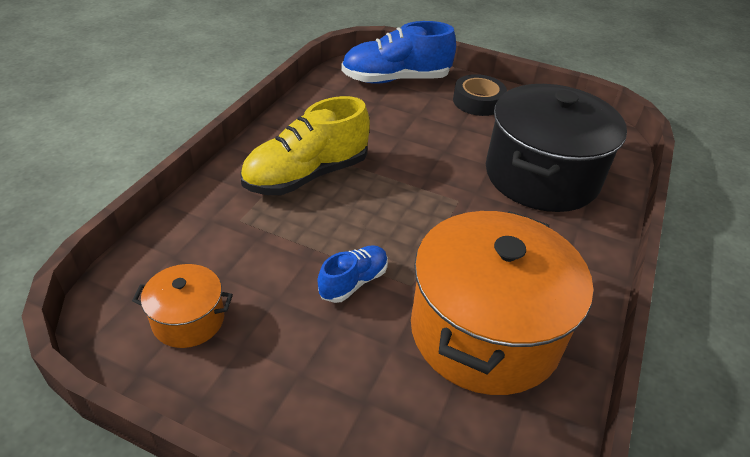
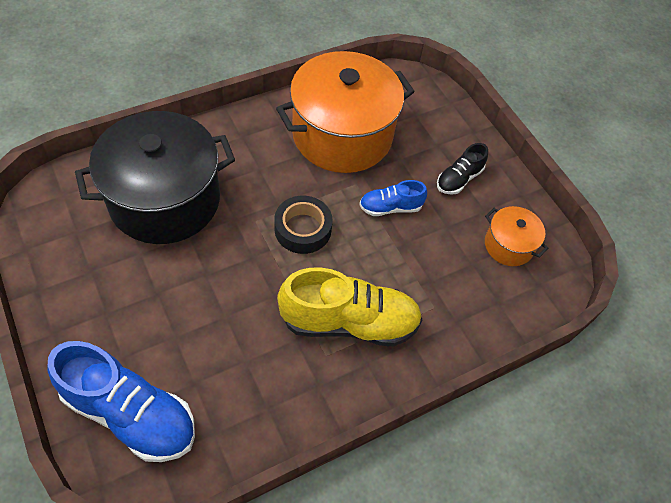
camera: 145 degrees left, 15 degrees up
(301, 367) = (459, 179): none -> black shoe
(478, 101) = (94, 315): black tape -> black tape (303, 229)

